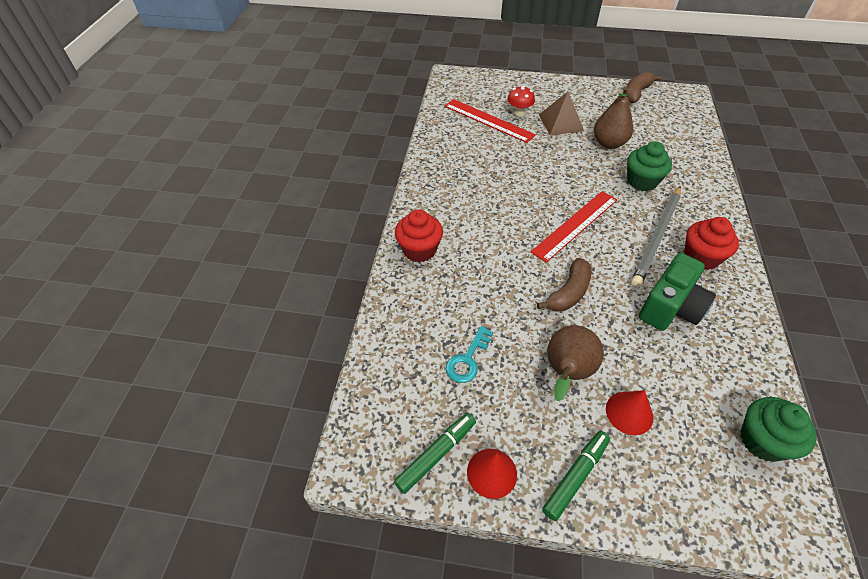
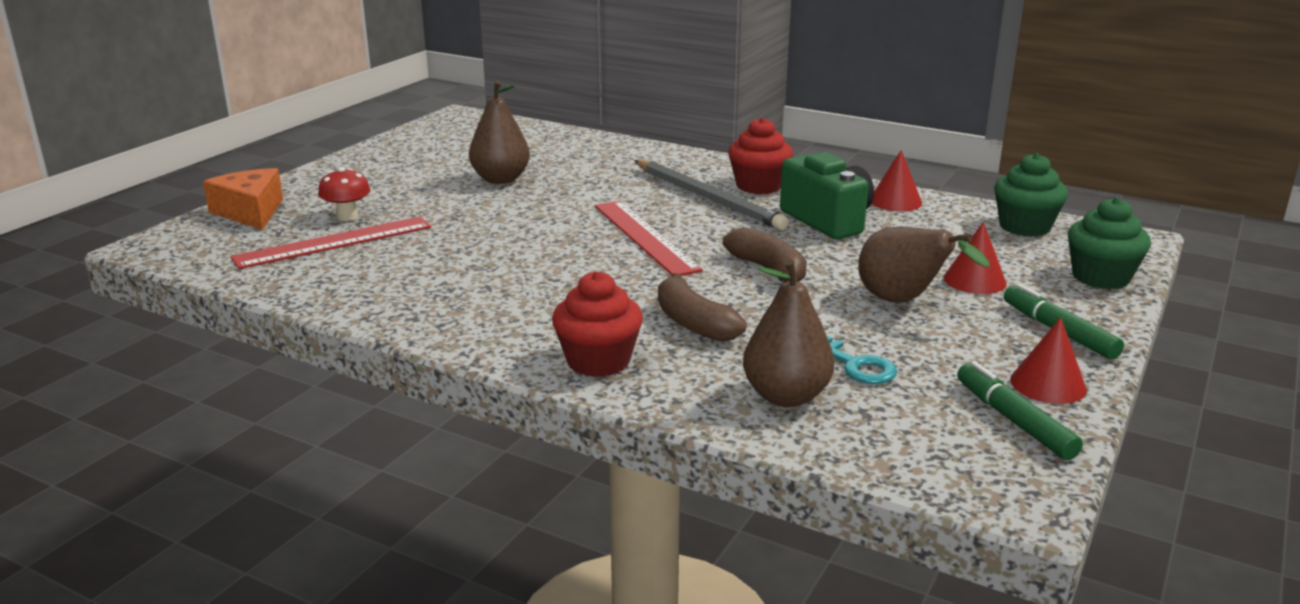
camera: 70 degrees left, 25 degrees down
(417, 334) = (786, 396): none -> brown pear
(502, 84) = (250, 212): none -> orange cheese
(561, 122) = (414, 195): brown pyramid -> none
(636, 93) = (414, 139): brown banana -> brown banana (693, 323)
(642, 181) = (599, 180): green cupcake -> green cupcake (1100, 277)
(742, 342) = (895, 201): none -> red cone

